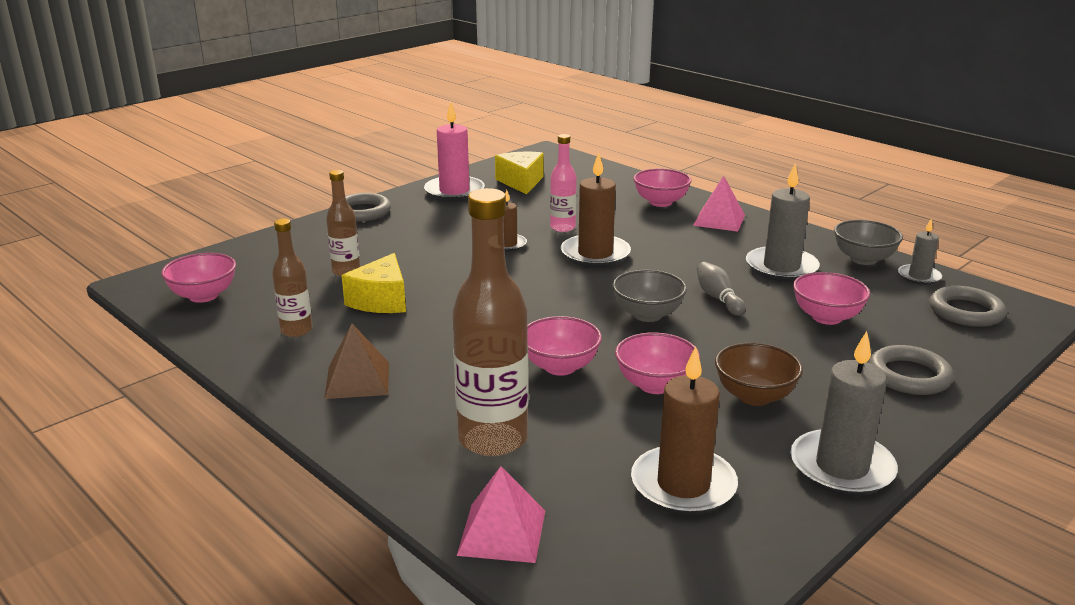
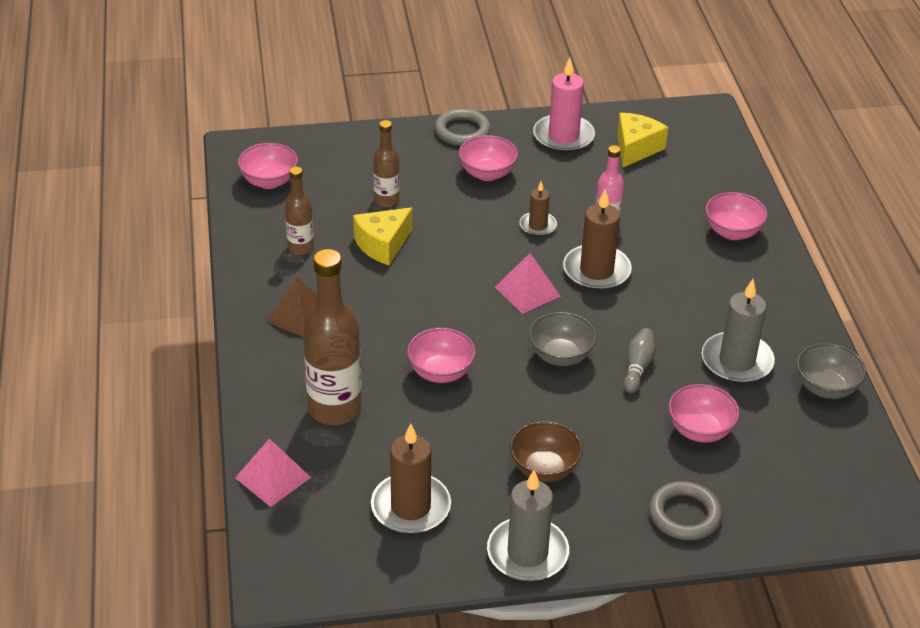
camera: 35 degrees right, 15 degrees up
(655, 385) = (487, 422): pink bowl -> pink bowl (487, 173)
(719, 220) = (758, 279): pink pyramid -> pink pyramid (527, 291)
(919, 277) = (847, 431): grey candle -> none
(965, 311) = (829, 486): grey ring -> none

